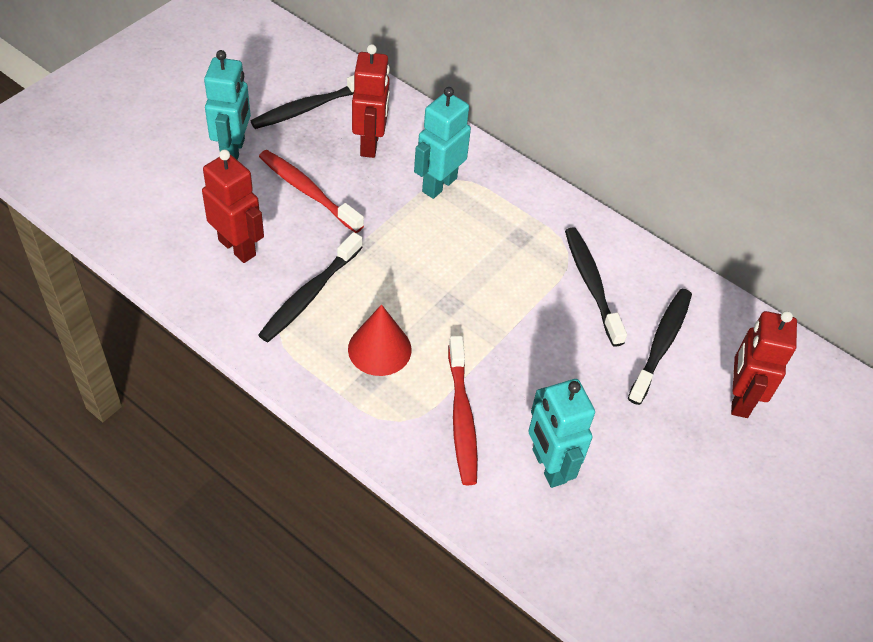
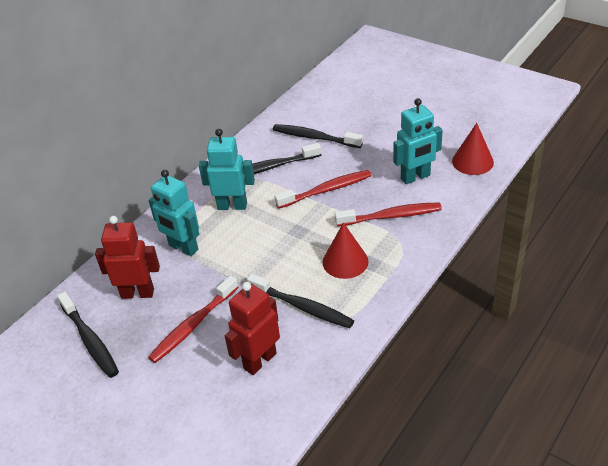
camera: 85 degrees left, 10 degrees down
(233, 151) = (145, 385): turquoise robot -> turquoise robot (232, 206)
(531, 345) = (326, 190): none -> red toothbrush
(581, 560) = (472, 161): none -> red cone
(739, 398) = (347, 109): red robot -> none

